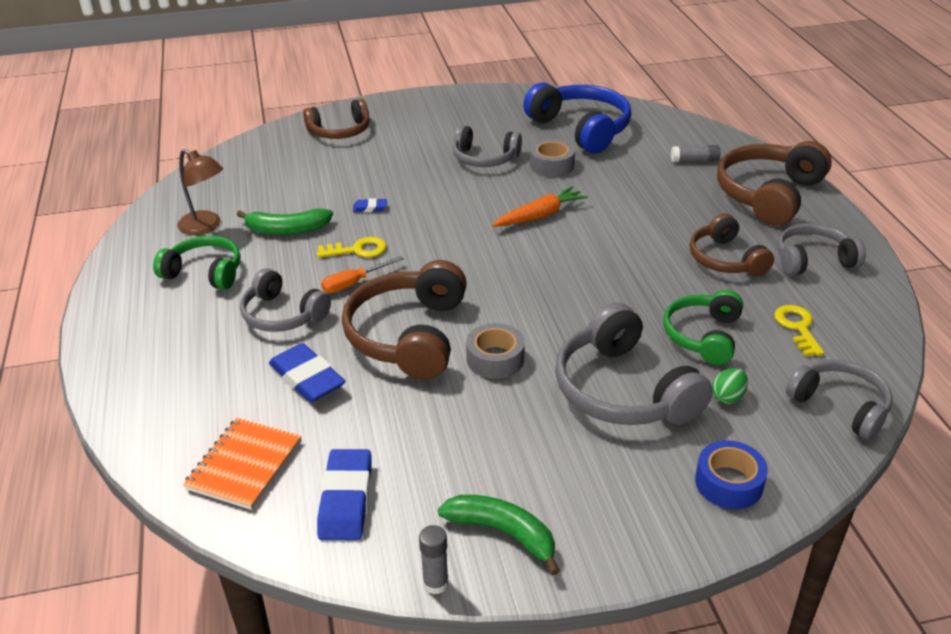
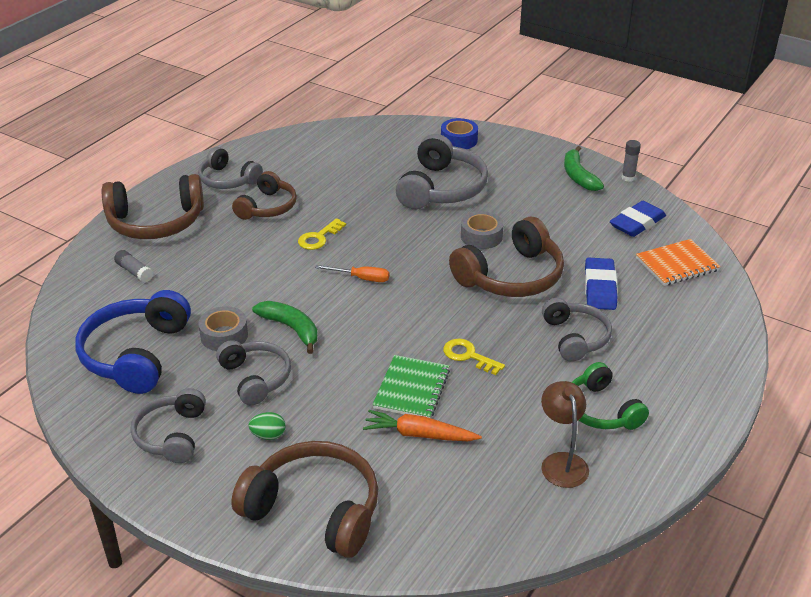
camera: 135 degrees left, 0 degrees up
(287, 229) = (499, 411): green banana -> green banana (291, 329)
(340, 131) = (314, 510): brown headphones -> brown headphones, size x1.57
(354, 283) = (502, 331): orange screwdriver -> orange screwdriver (361, 278)
(370, 208) = (411, 389): blue eraser -> green notebook
(540, 215) = (309, 300): orange carrot -> orange carrot (419, 434)
(703, 336) = (359, 185): green headphones -> none
(727, 397) = (400, 160): green egg -> green egg (268, 435)
(797, 327) = (309, 162): yellow key -> yellow key (319, 237)
(840, 406) = (361, 133): grey headphones -> grey headphones (172, 435)

